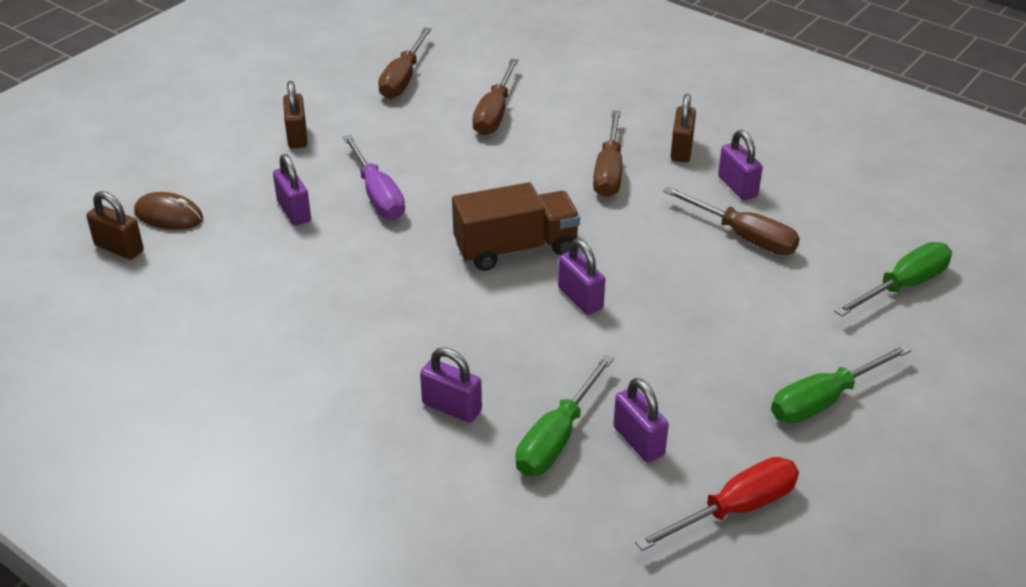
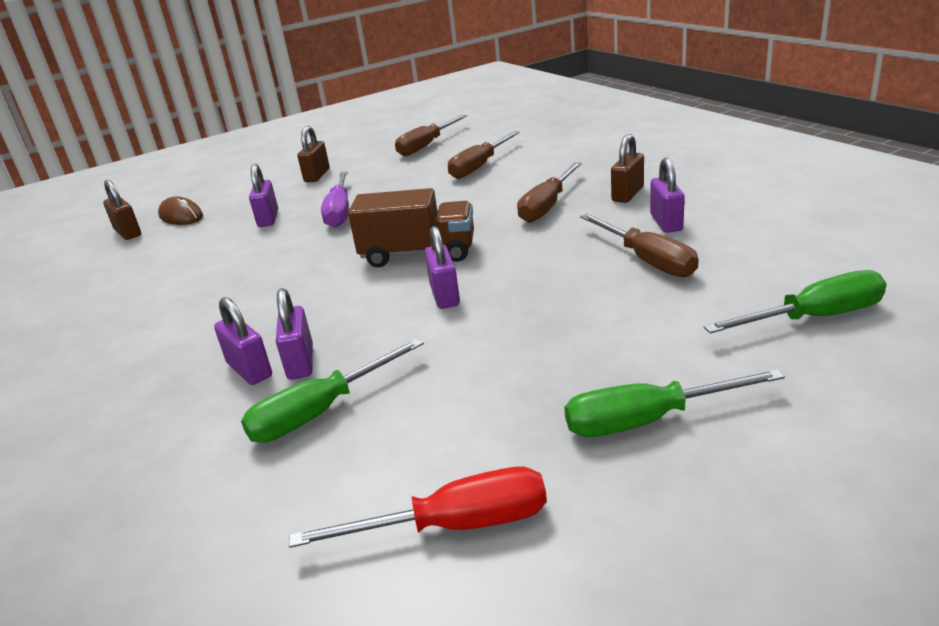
camera: 25 degrees right, 10 degrees down
(638, 441) = (400, 429): purple padlock -> purple padlock (301, 362)

